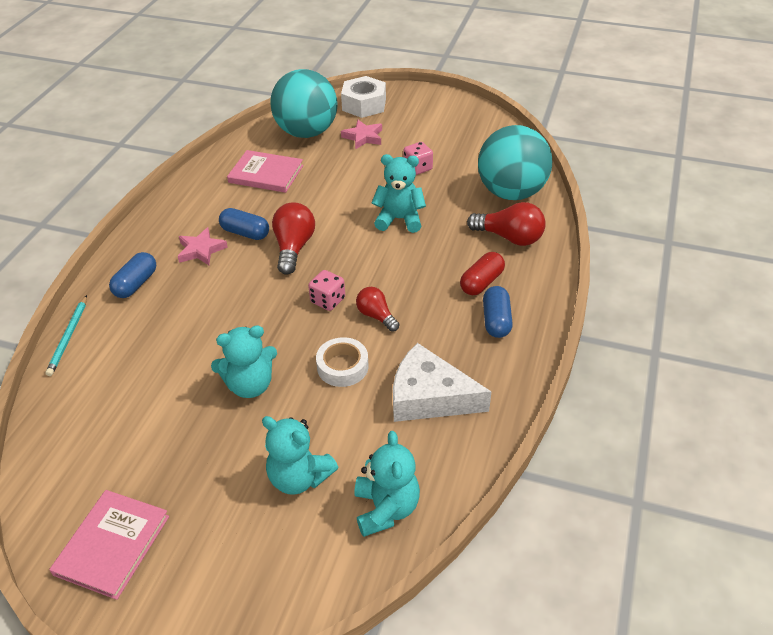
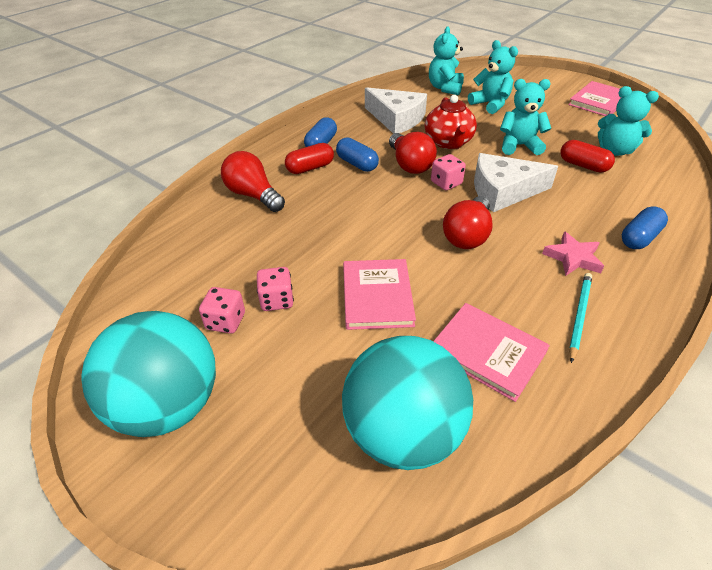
camera: 160 degrees left, 0 degrees up
(68, 337) = (688, 205): turquoise pencil -> turquoise pencil (579, 316)
(171, 369) = (583, 165): none -> red capsule
(245, 233) = (520, 266): blue capsule -> blue capsule (357, 164)
(265, 305) = (503, 191): none -> white cheese
(342, 367) = (448, 142): white tape -> red teapot
(350, 186) = (377, 296): none -> pink book
(363, 137) = (314, 386): pink star -> none
(364, 105) = (266, 484): white nut -> none
(376, 316) = (410, 165): red light bulb -> red light bulb, size x1.58
(399, 219) = (343, 238): turquoise teddy bear -> turquoise teddy bear (615, 150)
(440, 150) = (226, 321): none -> pink dice
(511, 193) = (204, 237): turquoise ball -> turquoise ball (168, 405)

